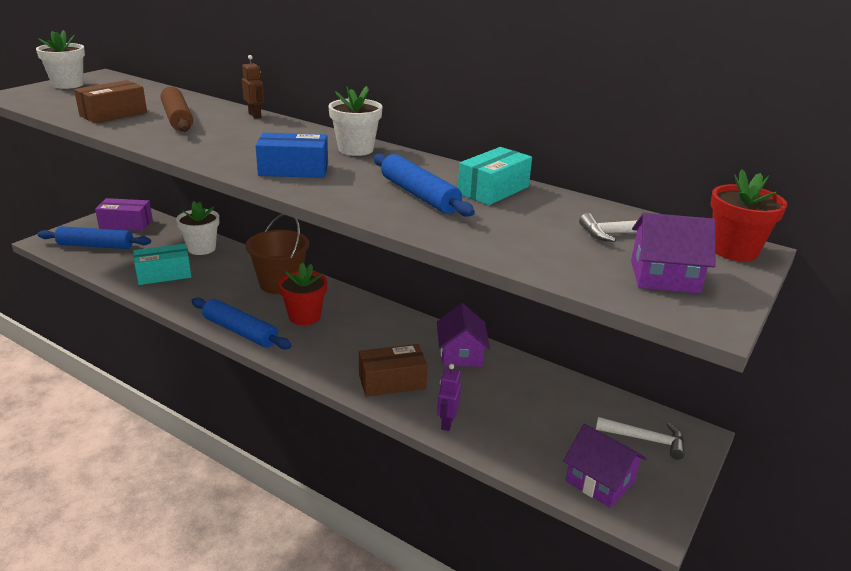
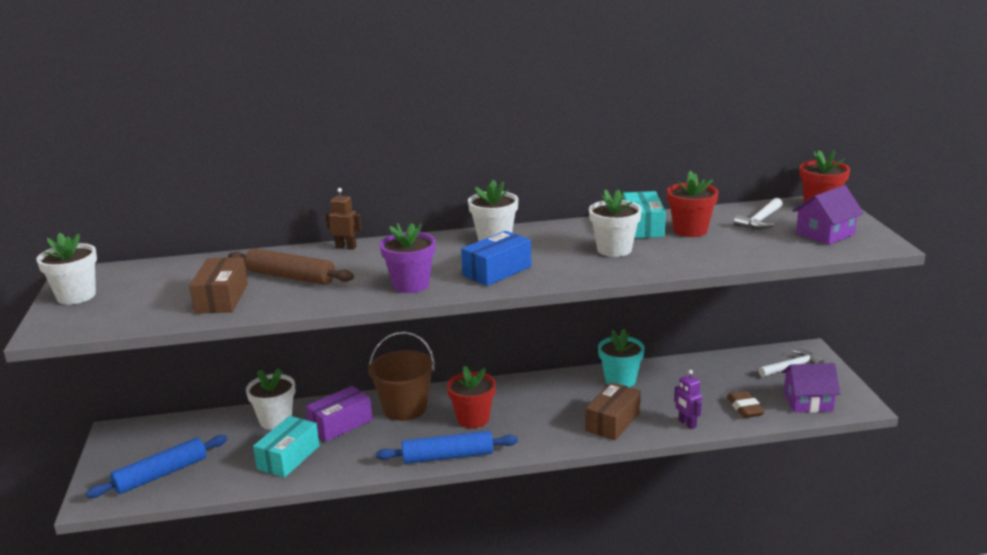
camera: 40 degrees left, 5 degrees down
(126, 224) = (147, 442): purple box -> purple box (340, 424)
(219, 153) = (411, 285): none -> purple flower pot
(419, 195) = (614, 249): blue rolling pin -> white flower pot
(461, 354) = (620, 380): purple house -> turquoise flower pot
(524, 445) = (745, 408): none -> brown eraser
(527, 211) = (690, 230): none -> red flower pot

